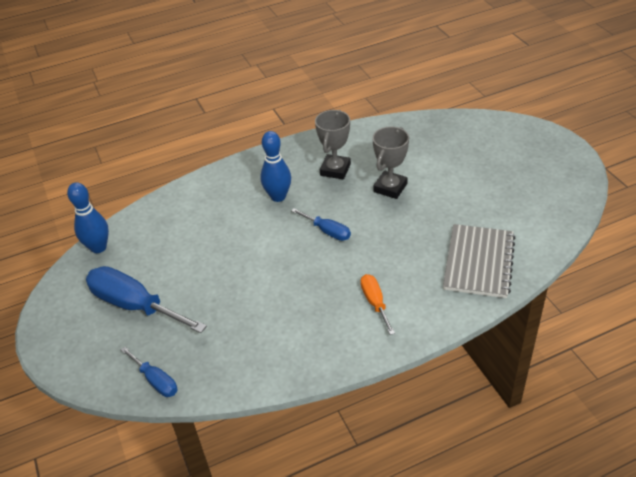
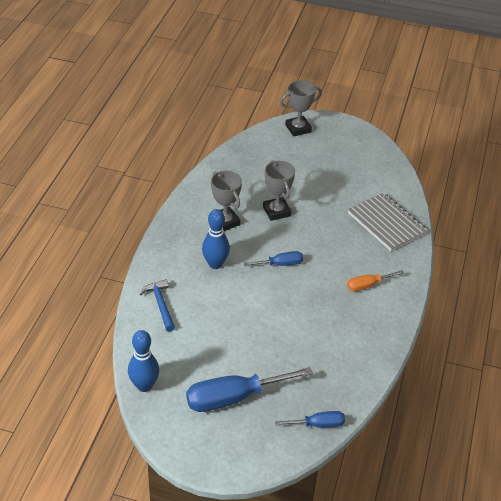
camera: 55 degrees left, 0 degrees up
(196, 199) = (160, 304): none -> blue hammer
(375, 302) = (367, 285): orange screwdriver -> orange screwdriver turned 45 degrees counterclockwise
(516, 132) = (298, 128): none -> grey trophy

